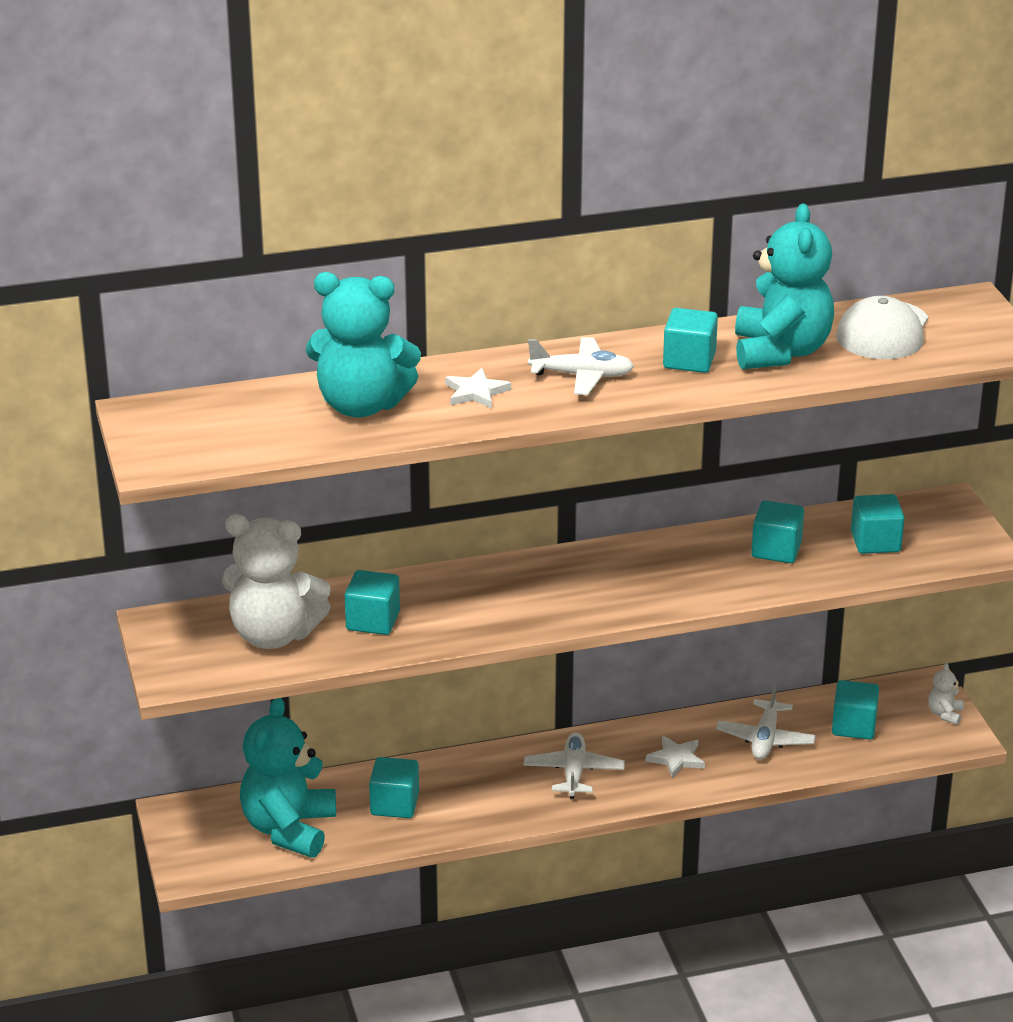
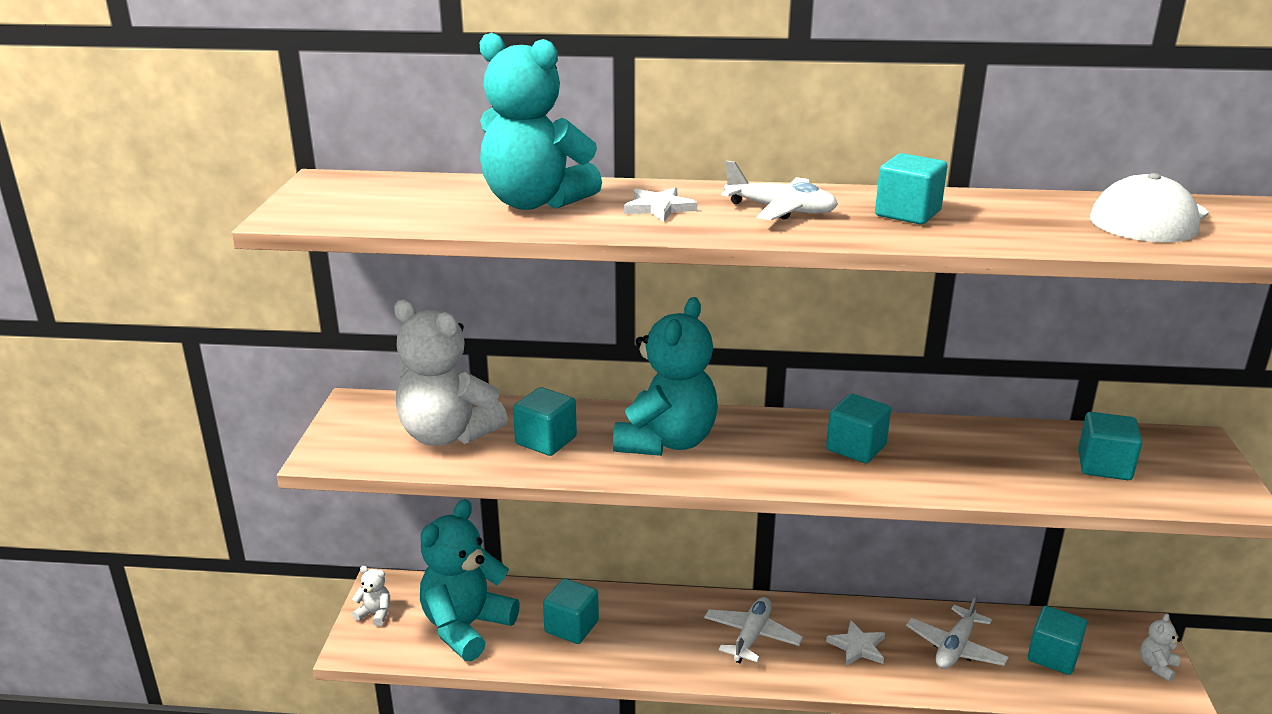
camera: 20 degrees right, 5 degrees down
(186, 839) = (375, 614): none -> white teddy bear
(776, 550) = (989, 453): turquoise cube -> turquoise cube (856, 448)
(780, 352) = (1018, 220): turquoise teddy bear -> turquoise teddy bear (666, 442)

